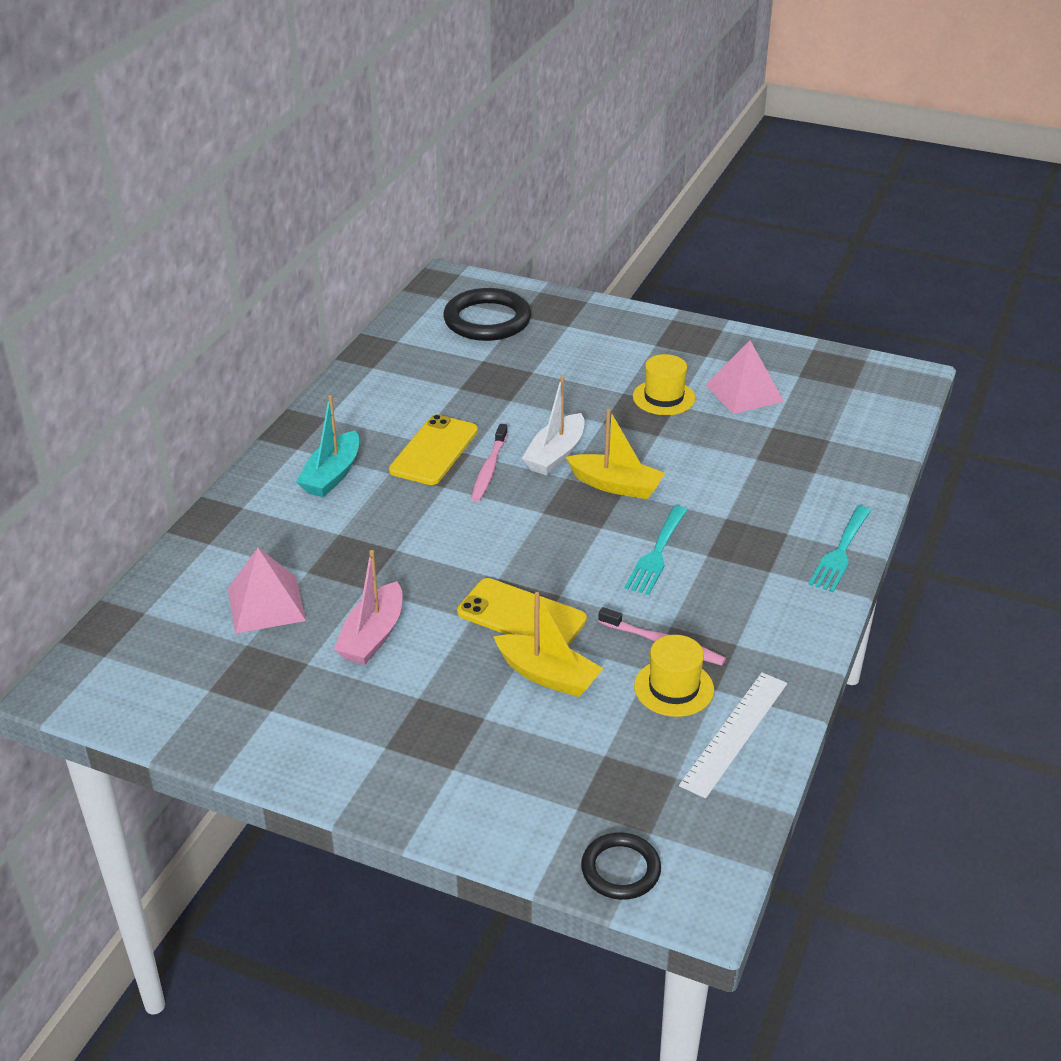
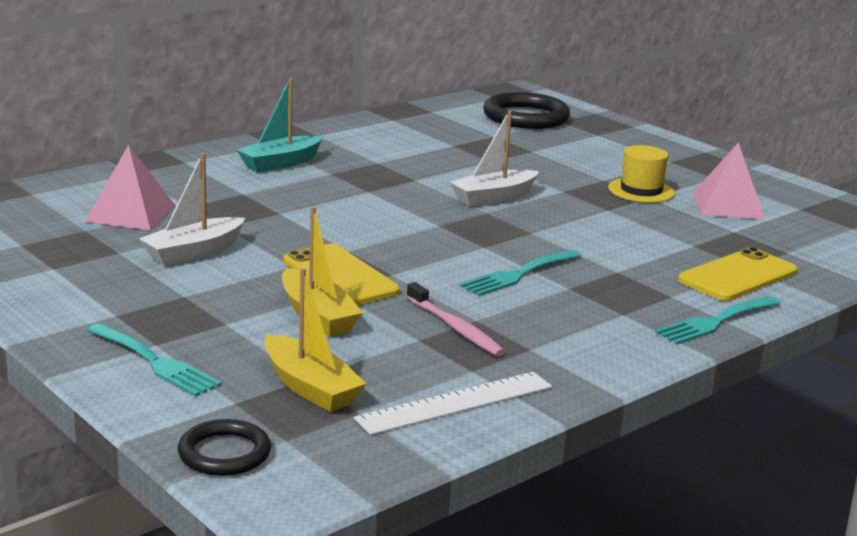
camera: 25 degrees right, 15 degrees down
(373, 636) = (193, 252): pink boat -> white boat
(434, 450) = (385, 171): yellow phone -> yellow phone (738, 276)
(473, 791) = (156, 362): none -> turquoise fork
(489, 469) = (421, 191): pink toothbrush -> none
(616, 485) = (529, 227): yellow boat -> yellow boat (310, 387)
(674, 688) = (430, 357): yellow hat -> none

